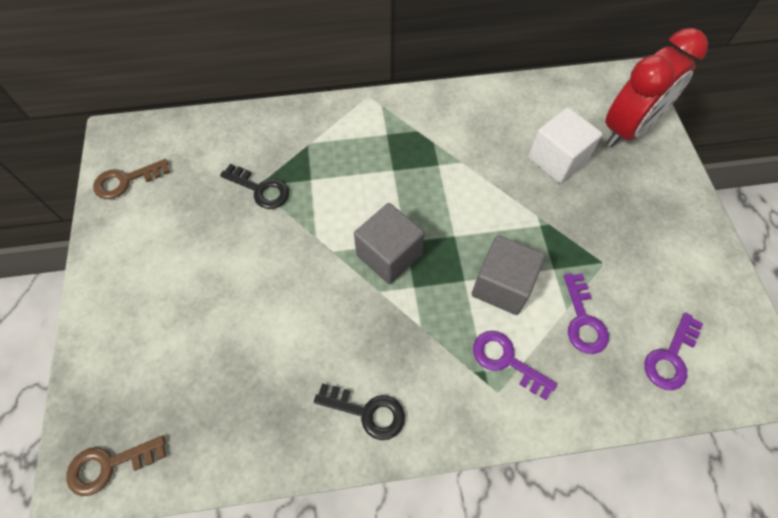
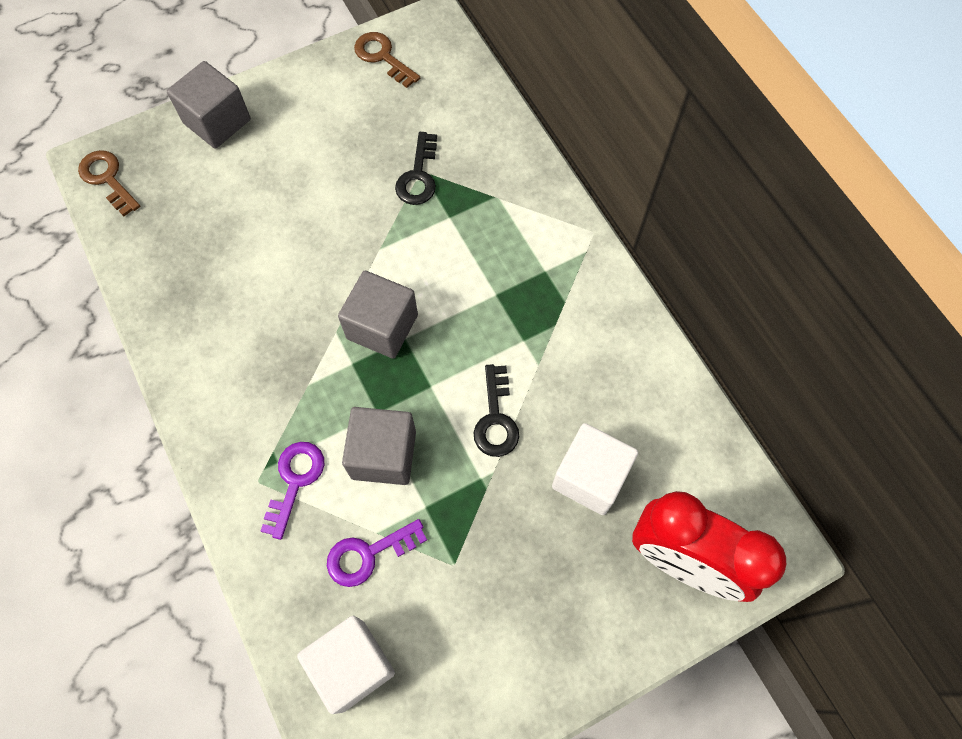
camera: 70 degrees right, 5 degrees up
(106, 336) = (217, 121): none -> grey cube
(367, 412) = (204, 363): black key -> black key (495, 418)
(670, 357) = (352, 665): purple key -> white cube

